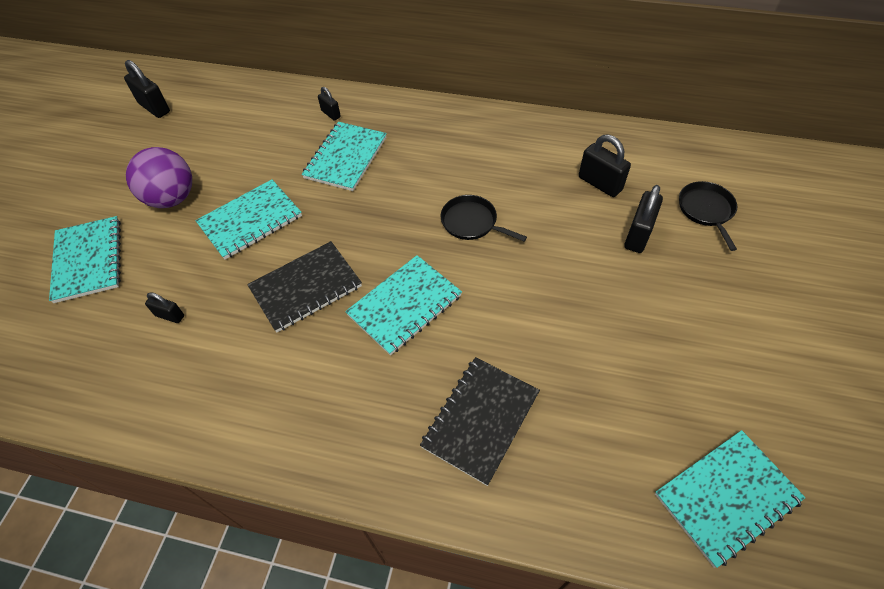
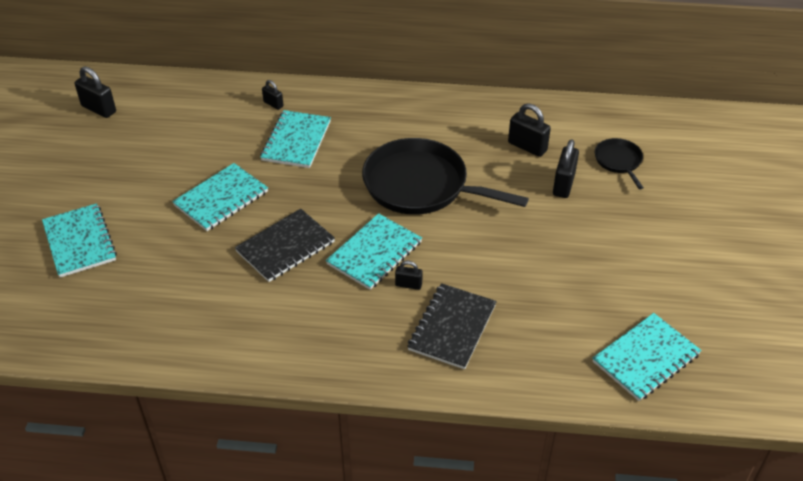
camera: 10 degrees left, 10 degrees down
(170, 316) = (170, 278): black padlock -> black padlock (408, 285)
(172, 198) = (142, 186): purple ball -> none
(471, 222) = (420, 185): black pan -> black pan, size x2.11

